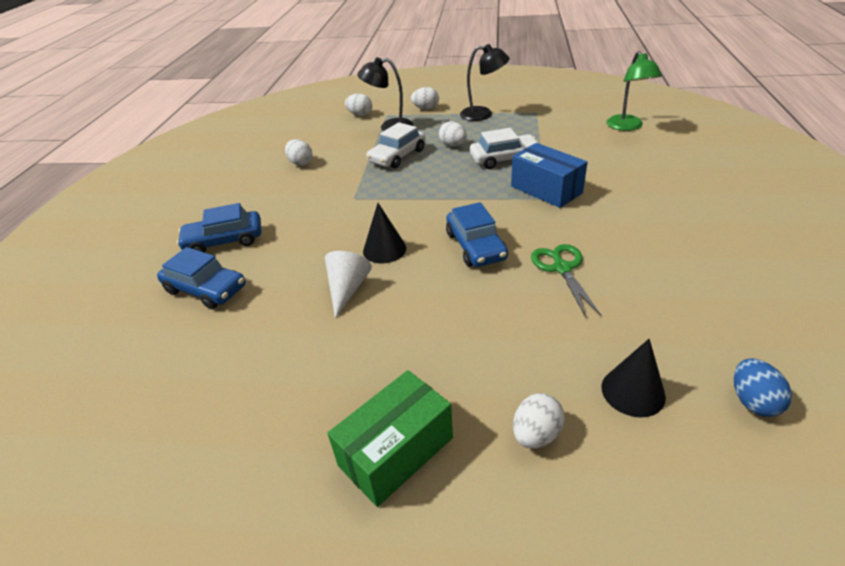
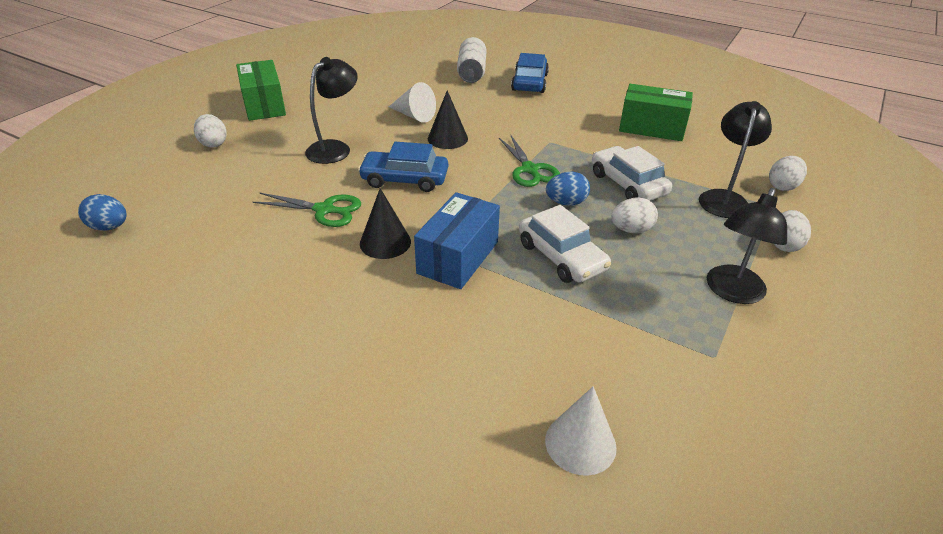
camera: 110 degrees right, 0 degrees up
(206, 289) = (471, 73): blue car -> white can
(301, 163) = (651, 128): white egg -> green box
(408, 194) = (530, 169): none -> green scissors
(442, 170) = (566, 203): none -> blue egg
(458, 314) = (335, 148): none -> black lamp
(504, 159) = (561, 256): white car -> white car turned 45 degrees counterclockwise
(546, 189) = (458, 257): blue box -> blue box turned 45 degrees counterclockwise
(627, 127) = (580, 443): green lamp -> white cone
(633, 391) = (186, 186): black cone -> black cone (385, 242)

